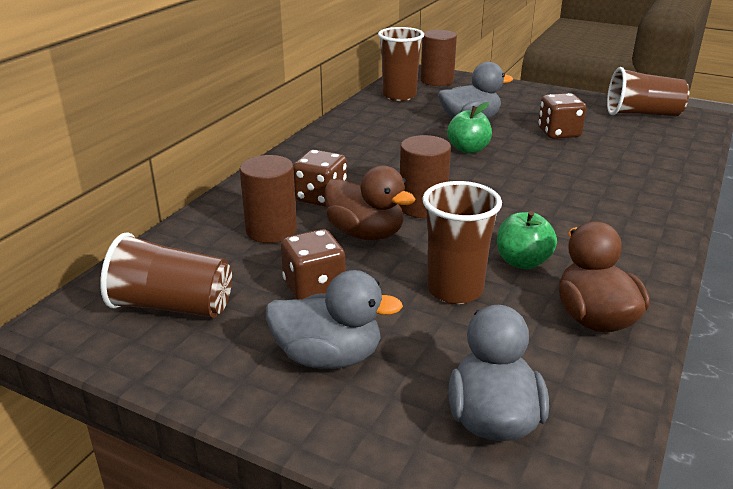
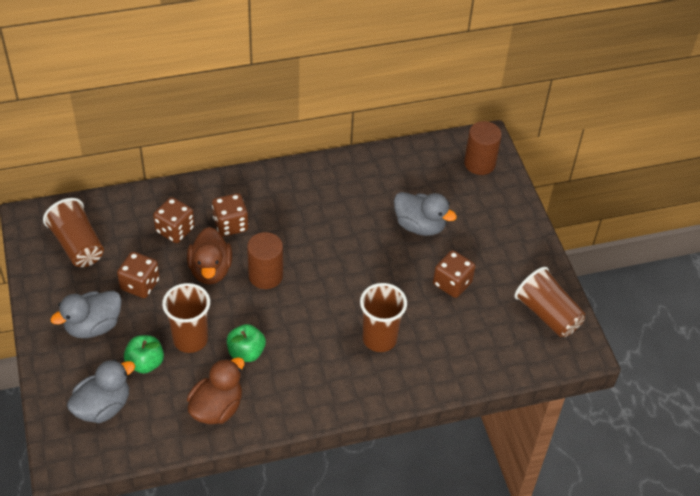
camera: 45 degrees right, 20 degrees up
(271, 230) = (175, 230): brown cylinder -> brown dice
(328, 357) = (93, 326): grey duck -> grey duck turned 90 degrees clockwise
(399, 96) = (424, 162): brown cup -> brown cup (379, 339)
(468, 149) = (370, 251): green apple -> green apple (145, 363)

